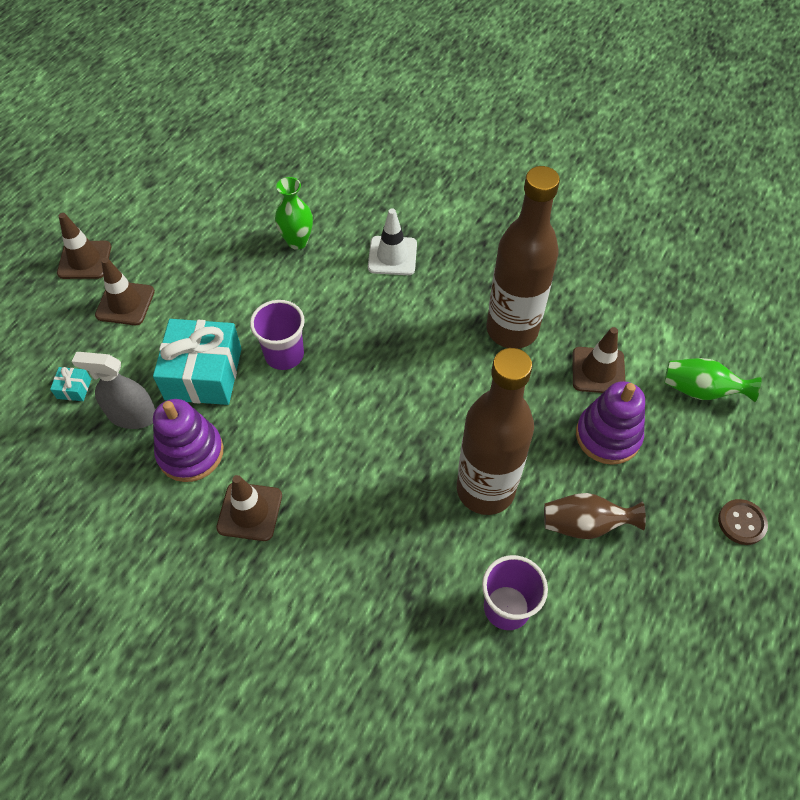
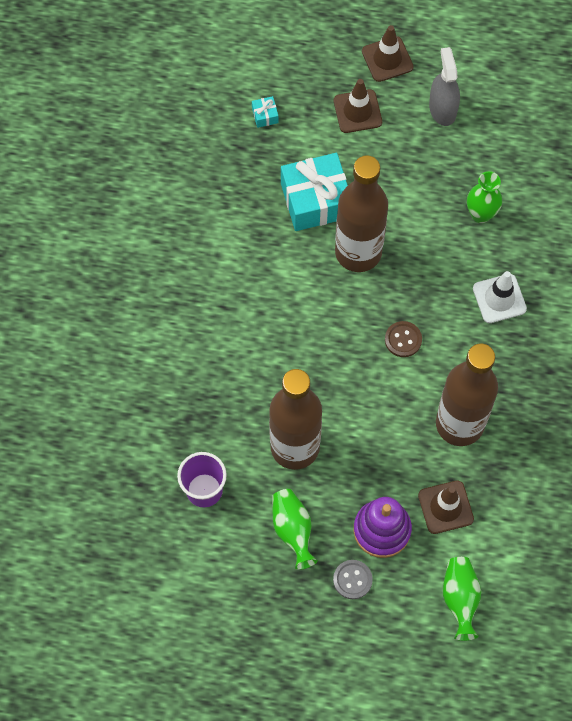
camera: 70 degrees right, 10 degrees up
(132, 415) = (259, 167): grey spray bottle -> grey spray bottle (442, 109)
(190, 453) = (243, 223): purple stacking toy -> none
(250, 511) = (212, 285): brown traffic cone -> none
(284, 355) = (358, 252): purple cup -> brown bottle
(584, 524) = (293, 530): brown vase -> green vase
(658, 483) = (352, 580): none -> grey button
(741, 522) = (341, 653): brown button -> brown button (403, 340)

